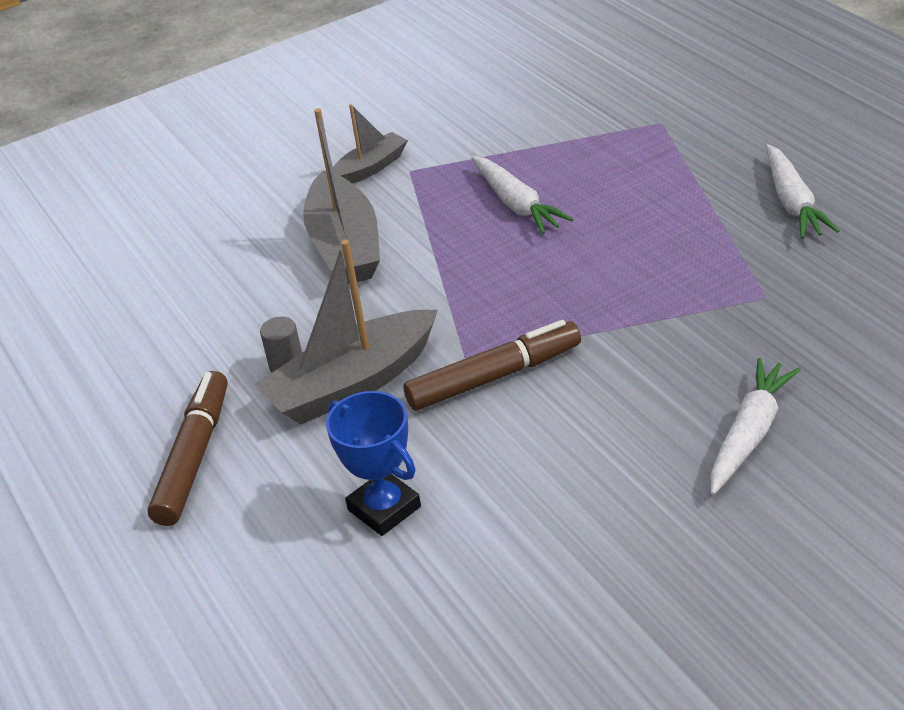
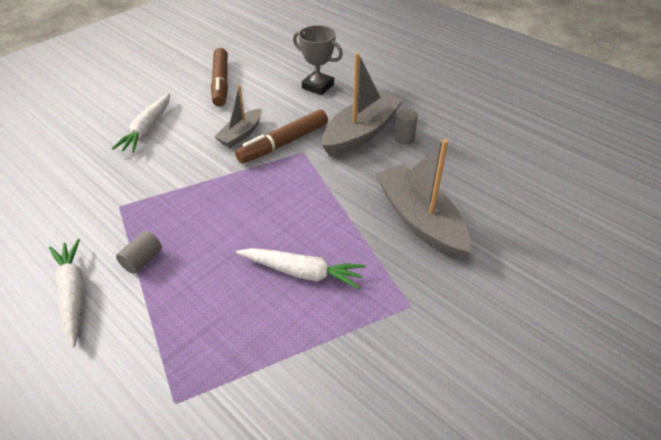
camera: 160 degrees right, 5 degrees up
(194, 456) = (420, 95): brown marker -> brown marker (220, 83)
(370, 168) = (448, 305): grey boat -> grey boat (241, 134)
(384, 508) = (318, 86): blue trophy -> grey trophy
(516, 204) = (302, 272): white carrot -> white carrot turned 150 degrees clockwise
(715, 229) = (142, 260): none -> grey cylinder

